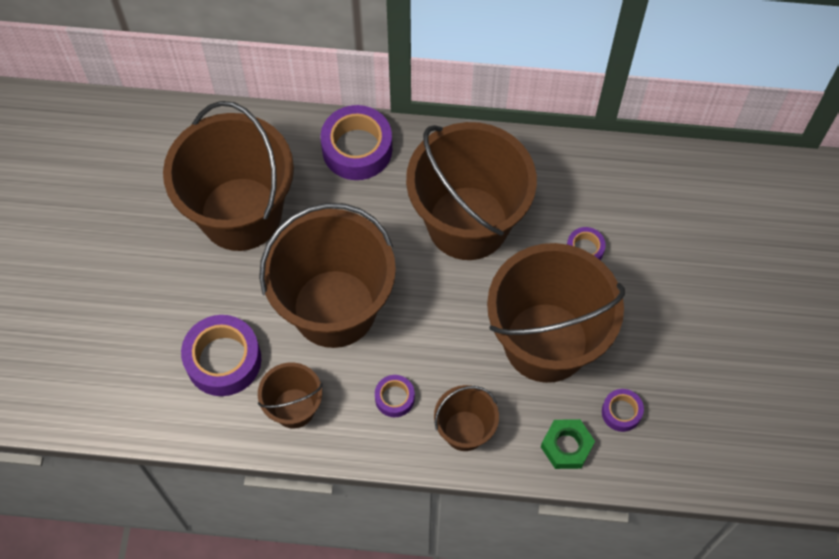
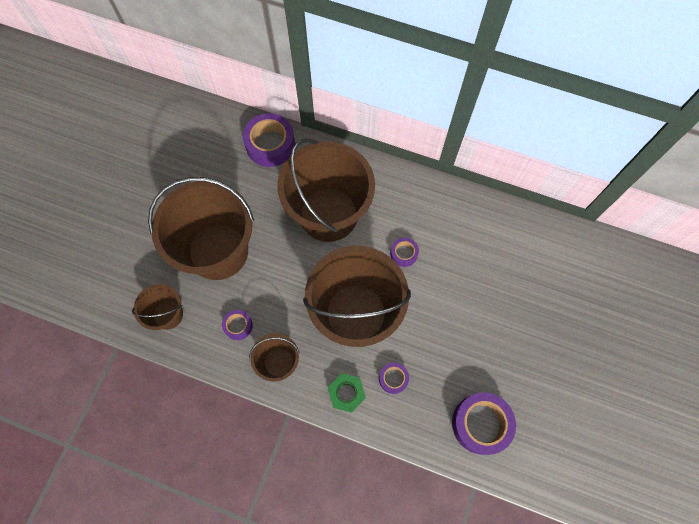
camera: 15 degrees right, 5 degrees up
(223, 360) = (132, 268): purple tape -> purple tape (481, 424)
(240, 214) = (178, 170): brown bucket -> none

